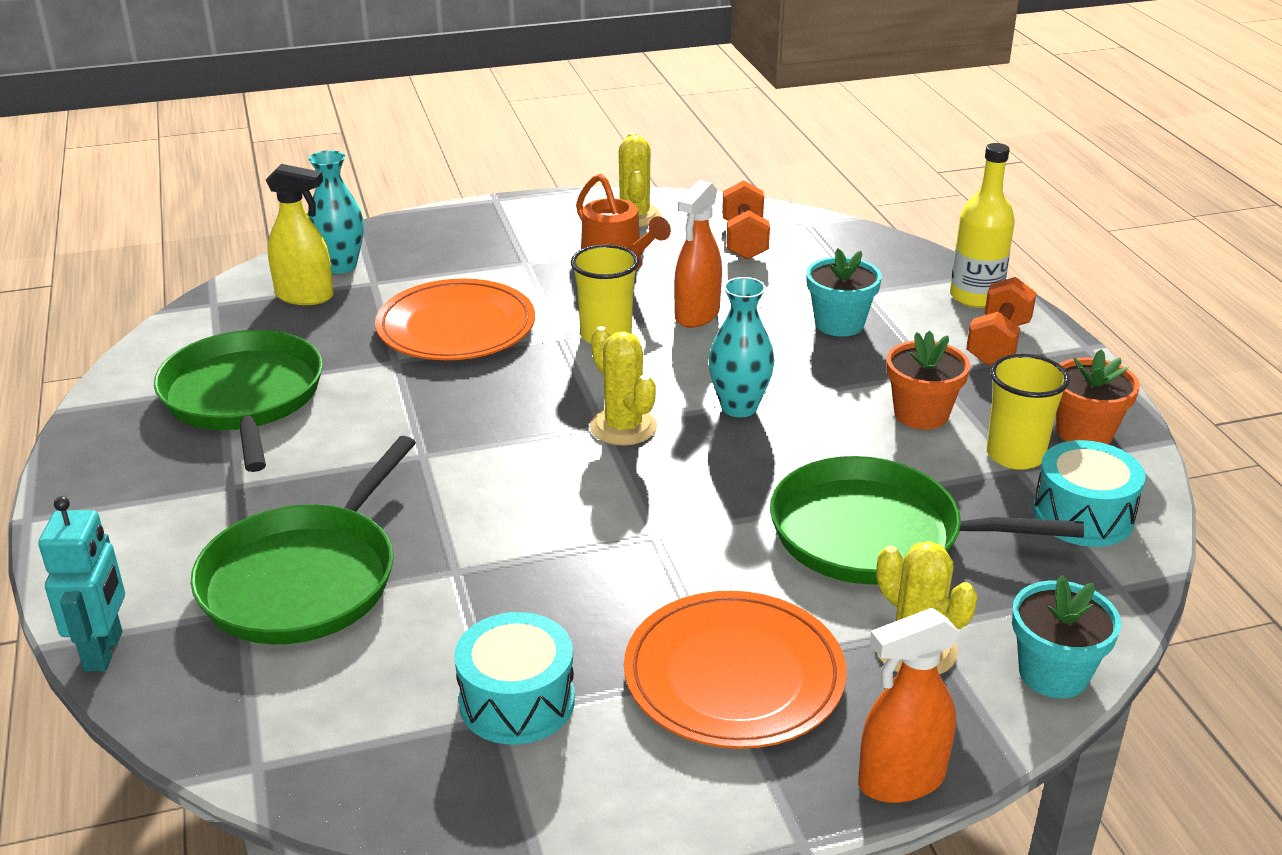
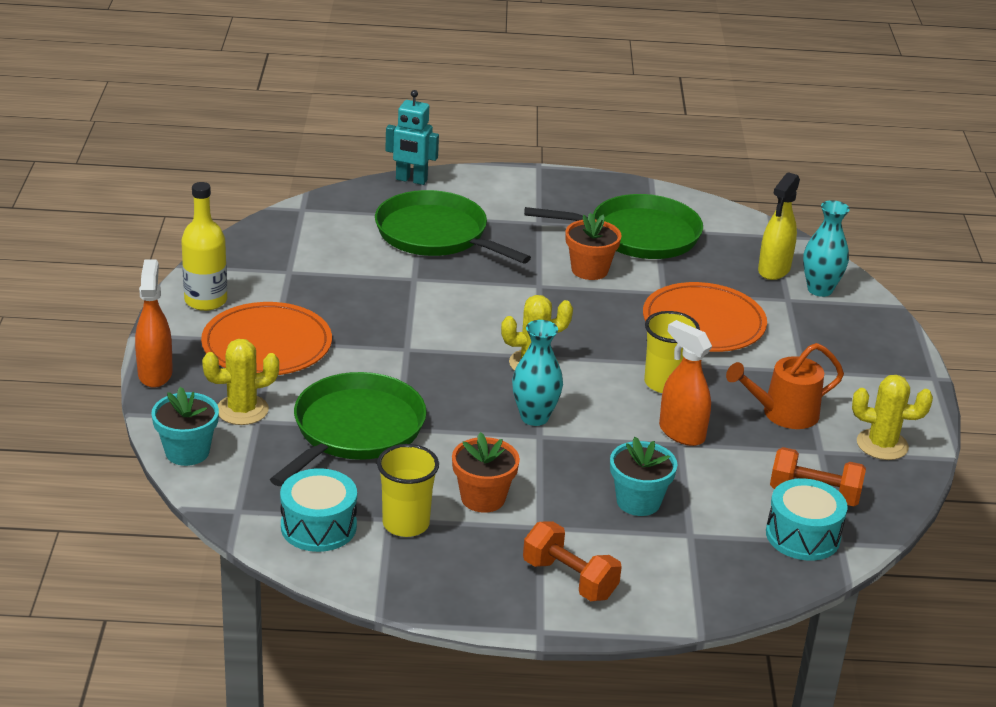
camera: 105 degrees right, 0 degrees up
(517, 701) = (295, 278): turquoise drum -> turquoise drum (803, 536)
(975, 297) = (657, 598): yellow bottle -> yellow bottle (206, 300)
(1084, 433) = (414, 571): orange flower pot -> orange flower pot (589, 270)

